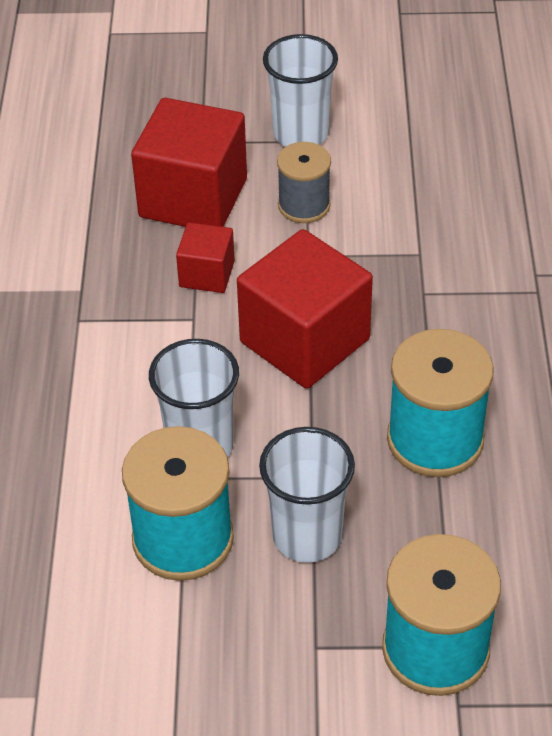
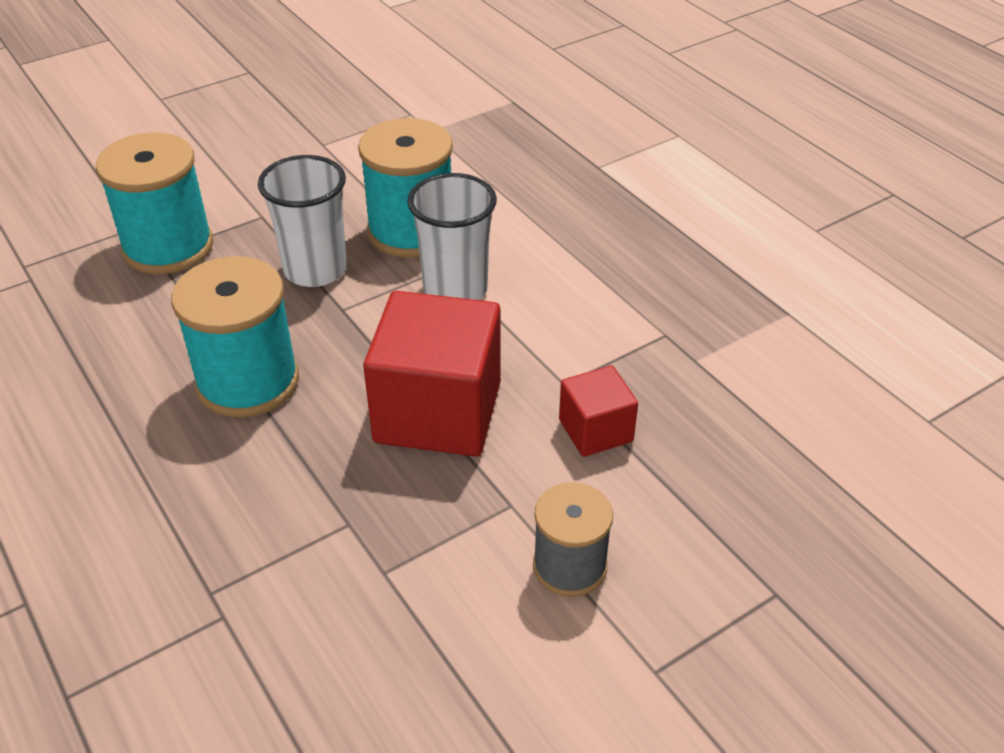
camera: 145 degrees right, 5 degrees down
(193, 198) = (701, 509): red cube -> none
(300, 134) = (671, 678): white cup -> none

